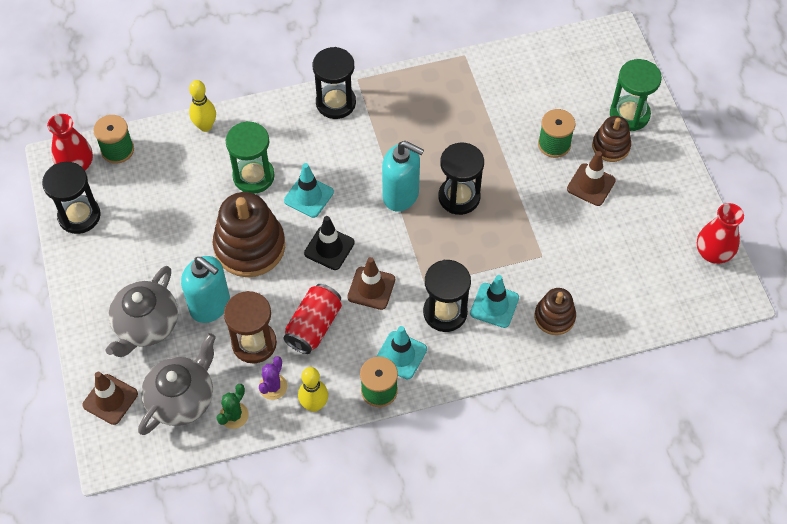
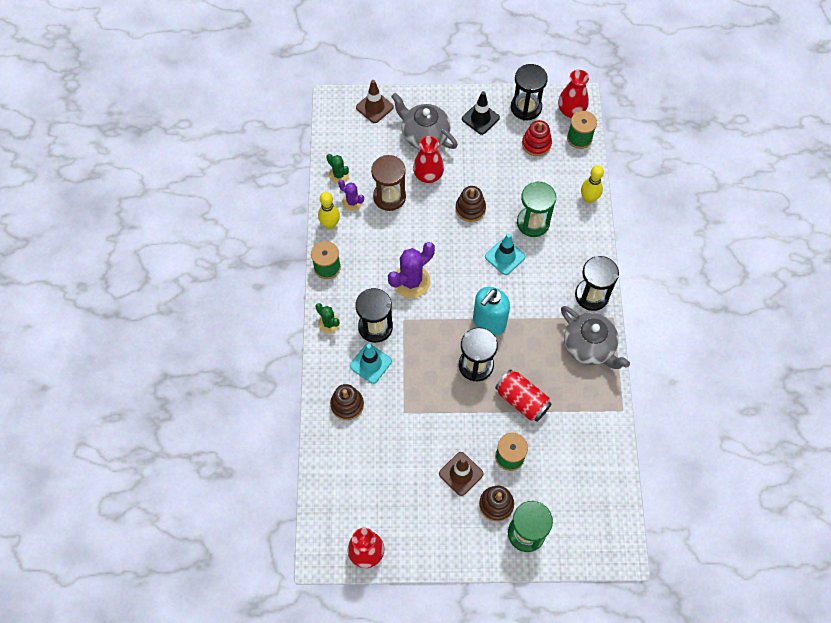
camera: 105 degrees right, 5 degrees up
(135, 194) = (536, 144): none -> red stacking toy
(182, 398) = (362, 147): grey teapot -> grey teapot (589, 346)
(210, 305) = (428, 175): turquoise soap dispenser -> red vase
(250, 246) = (470, 209): brown stacking toy -> brown stacking toy, size x0.56
(314, 326) = (391, 237): red can -> red can (522, 400)
(329, 248) = (454, 261): black traffic cone -> black traffic cone (480, 118)
(371, 288) = (411, 281): brown traffic cone -> purple cactus
(401, 355) = (350, 288): turquoise traffic cone -> none
(457, 366) = (329, 323): none -> green cactus

